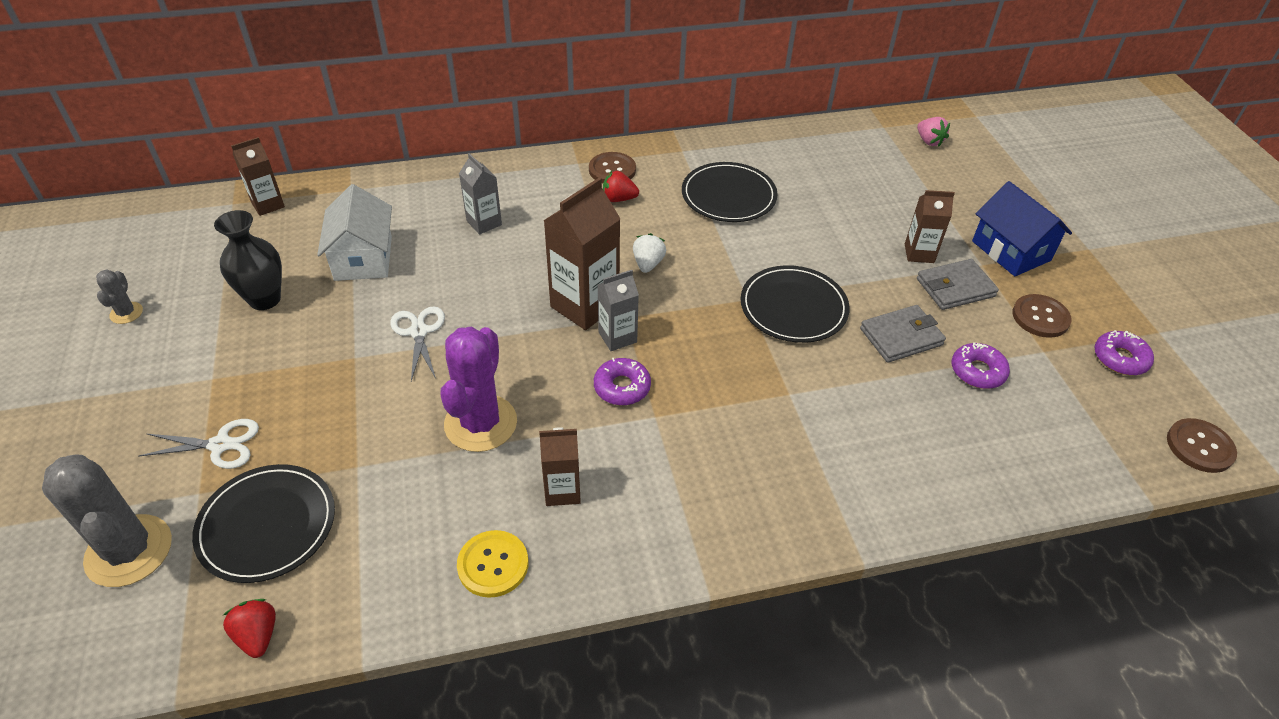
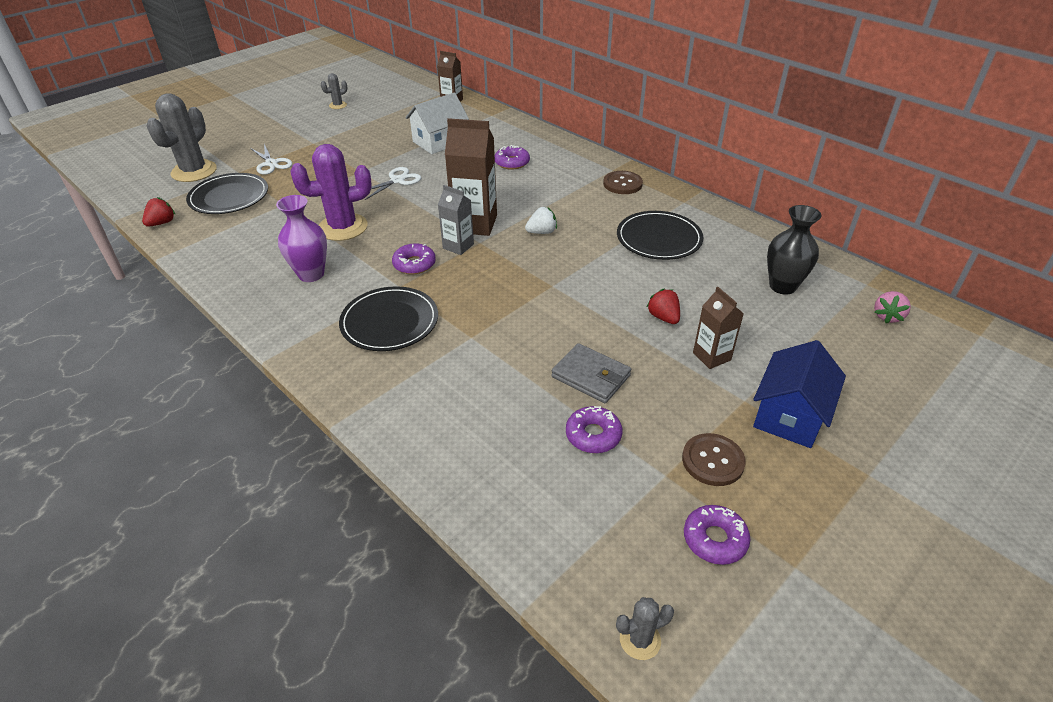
camera: 60 degrees right, 5 degrees down
(265, 299) = (380, 131): black vase -> black vase (782, 286)
(484, 223) = (512, 162): grey carton -> purple donut
(493, 565) = (241, 272): yellow button -> none
(562, 490) = (311, 274): brown carton -> purple vase
(619, 199) = (595, 197): red strawberry -> red strawberry (663, 317)
(793, 307) = (566, 309): black plate -> black plate (389, 322)
(955, 288) = (690, 391): grey wallet -> none
(1199, 447) = (640, 640): brown button -> grey cactus

